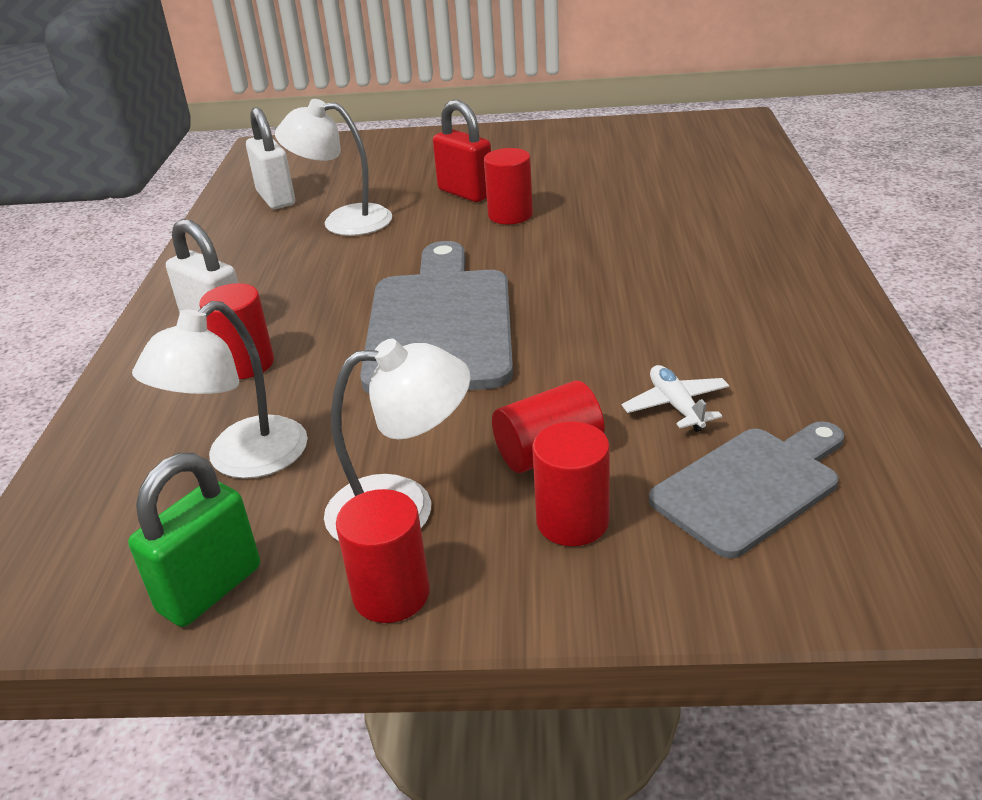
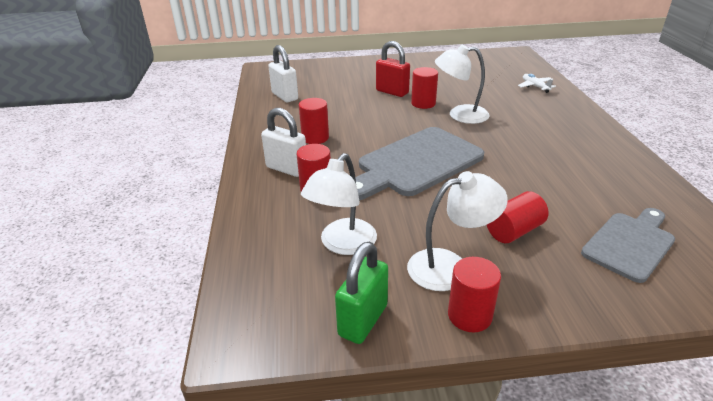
camera: 10 degrees left, 0 degrees up
(343, 221) = (331, 108): white lamp -> white lamp (460, 115)
(439, 324) = (416, 163): grey cutting board -> grey cutting board turned 120 degrees counterclockwise
(572, 521) = (547, 268): red cylinder -> red cylinder (315, 138)
(676, 406) = (568, 203): white plane -> white plane (535, 86)

